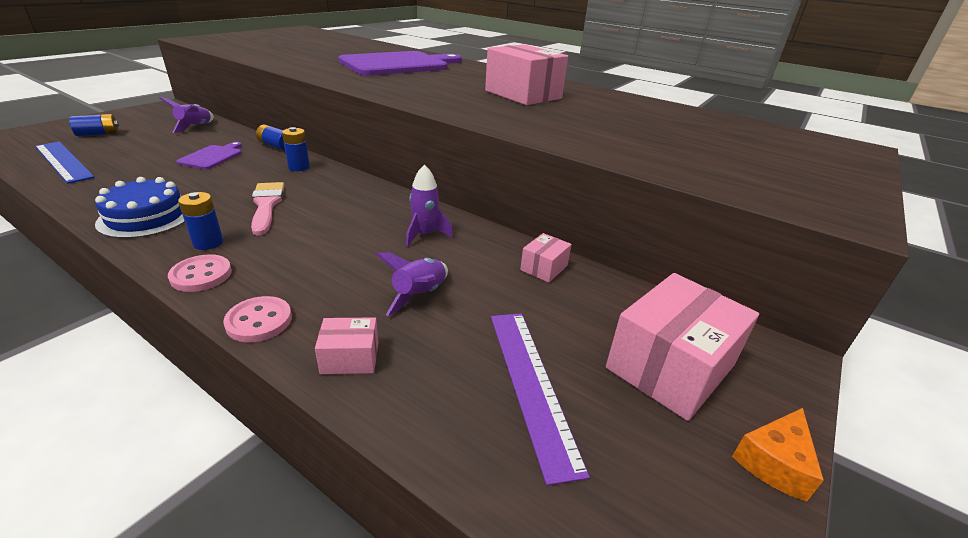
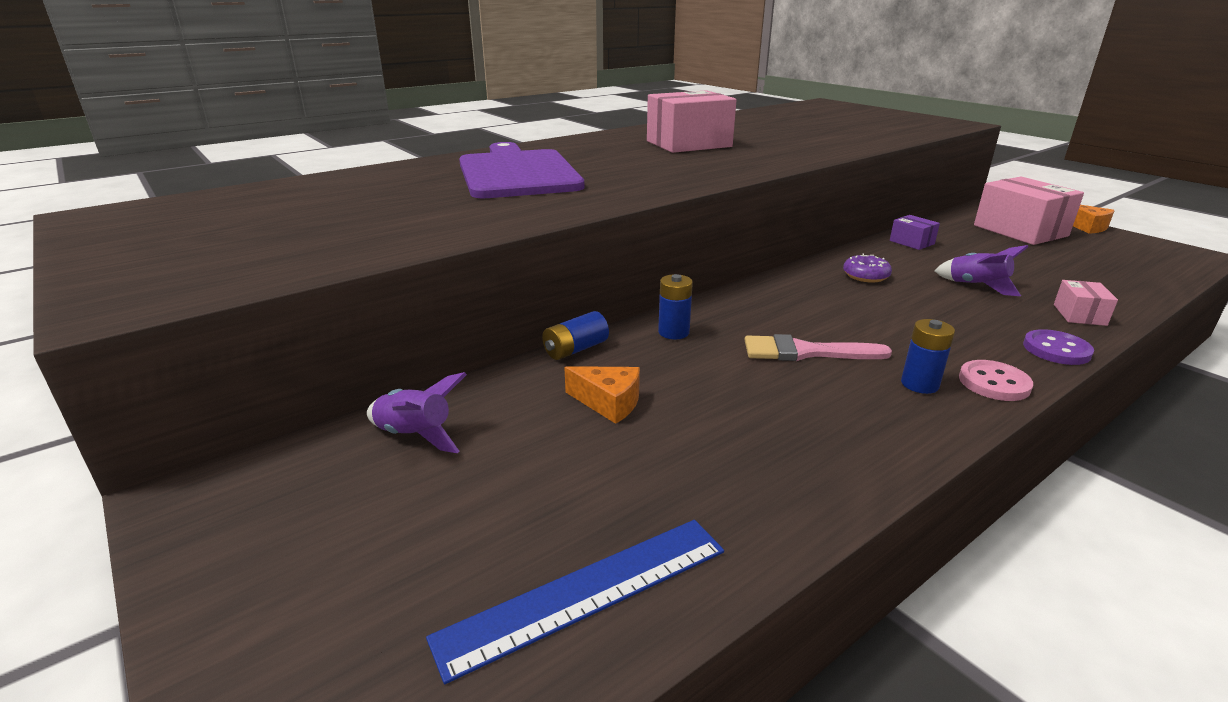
camera: 70 degrees left, 5 degrees down
(98, 134) = (384, 578): blue battery -> none
(146, 217) = (858, 438): blue cake -> none
(212, 156) = (608, 402): purple cutting board -> orange cheese
(259, 321) = (1056, 350): pink button -> purple button
(425, 235) = (865, 276): purple rocket -> purple donut
(531, 384) = (1065, 265): purple ruler -> none
(544, 268) = (911, 242): pink box -> purple box

